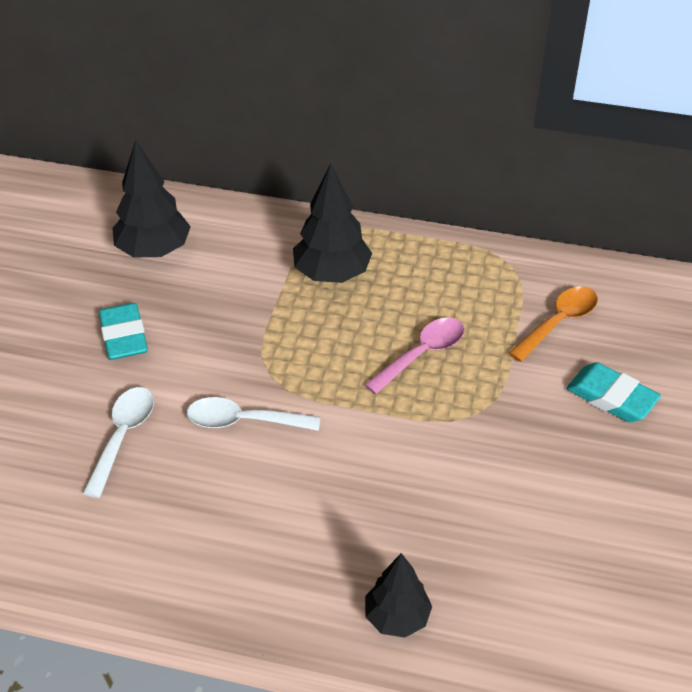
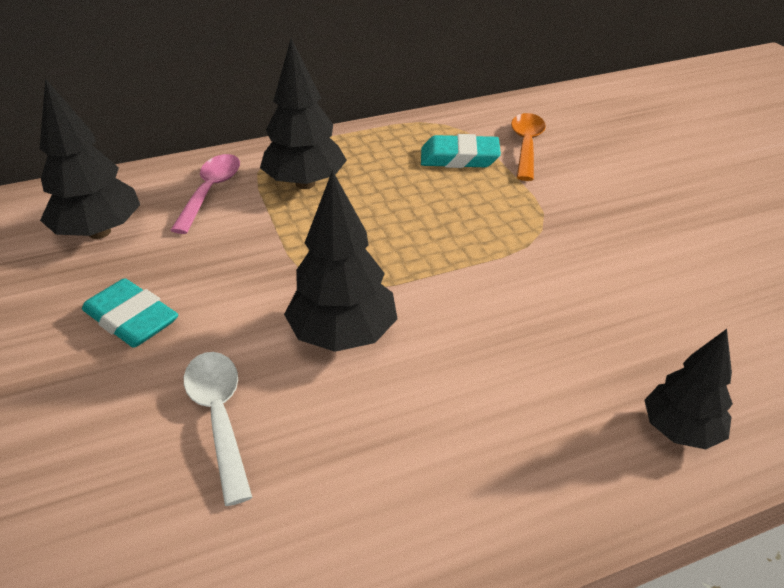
camera: 35 degrees left, 5 degrees down
(243, 421) = (343, 335): white spoon -> black tree
(422, 354) = (449, 208): pink spoon -> pink spoon (211, 191)
(611, 397) = (622, 176): turquoise eraser -> turquoise eraser (459, 158)

